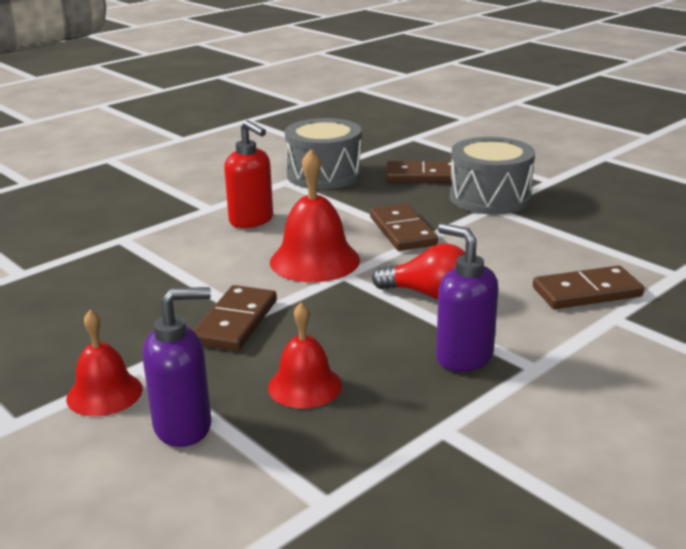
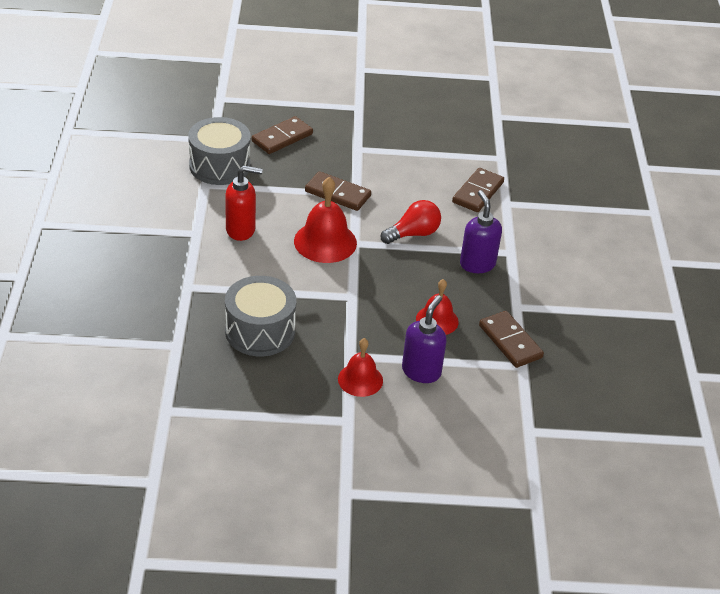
camera: 50 degrees left, 15 degrees up
(236, 322) = (351, 305): brown domino -> brown domino (510, 341)
(463, 357) = (477, 264): purple soap dispenser -> purple soap dispenser turned 75 degrees clockwise
(490, 198) = (346, 140): grey drum -> grey drum (260, 331)

